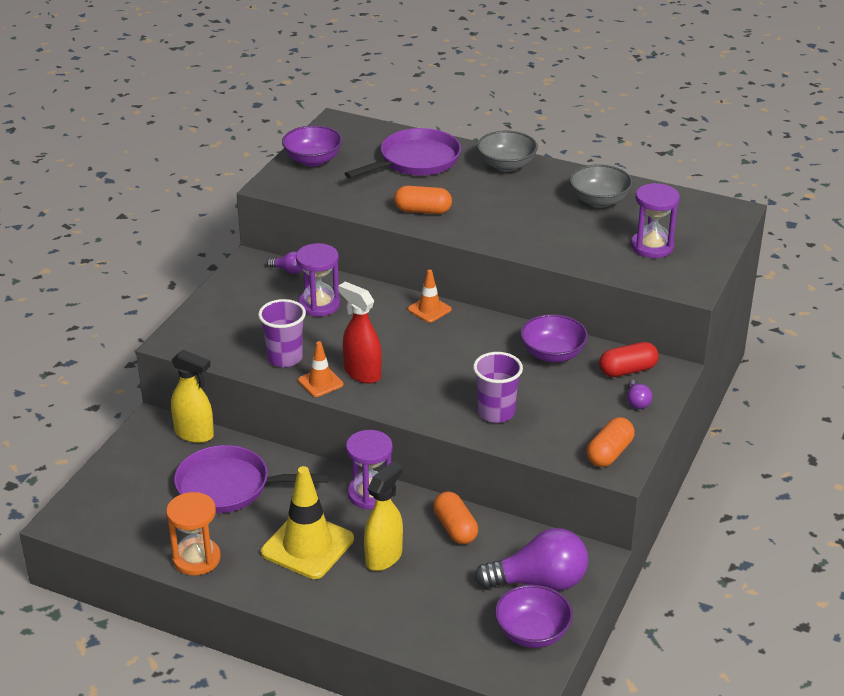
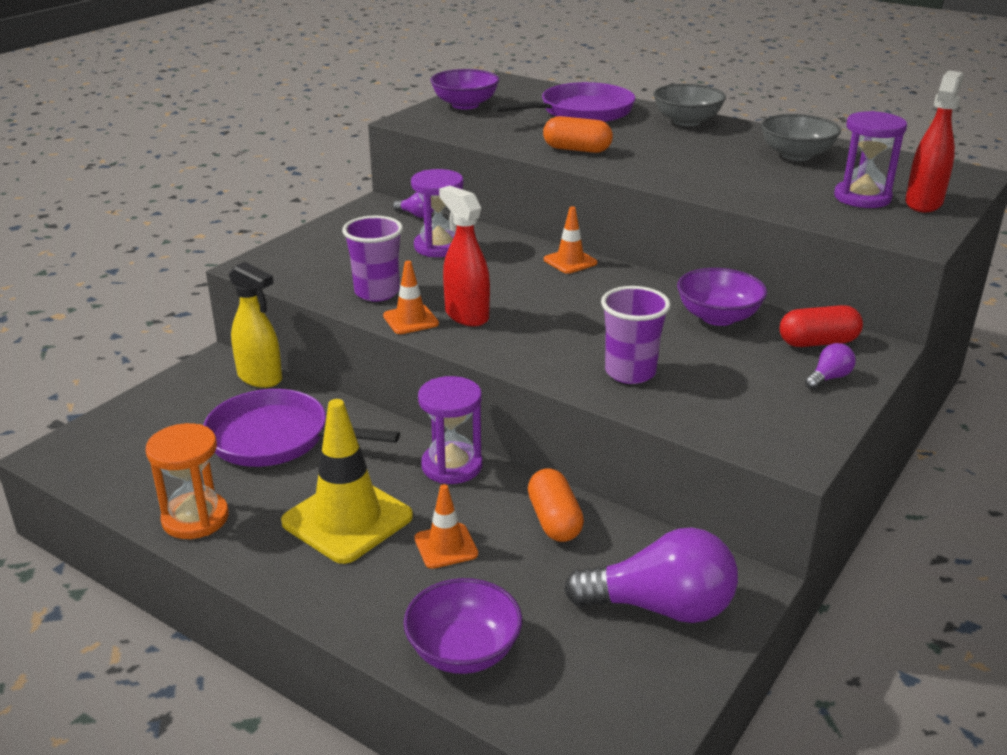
camera: 10 degrees right, 5 degrees down
(384, 557) = (446, 546): yellow spray bottle -> orange traffic cone
(532, 633) = (638, 682): purple bowl -> purple bowl (463, 651)
(609, 453) = (784, 435): orange capsule -> none
(637, 402) = (829, 378): purple light bulb -> purple light bulb turned 135 degrees counterclockwise
(697, 248) = (923, 203): none -> red spray bottle

